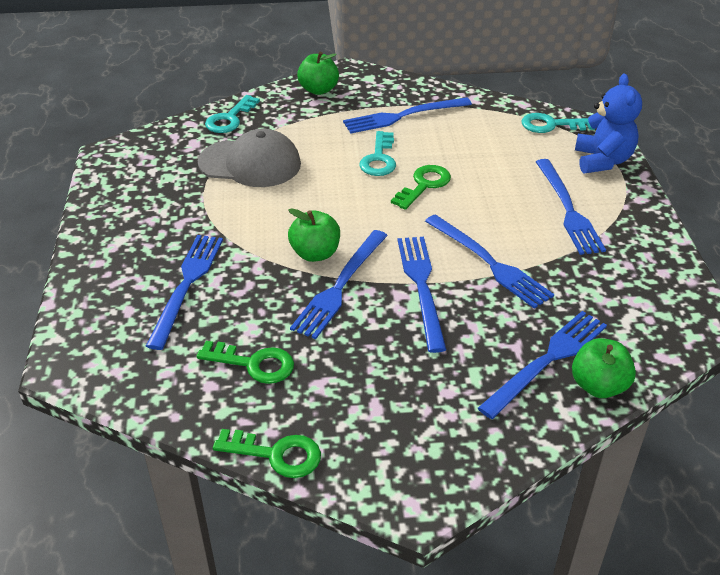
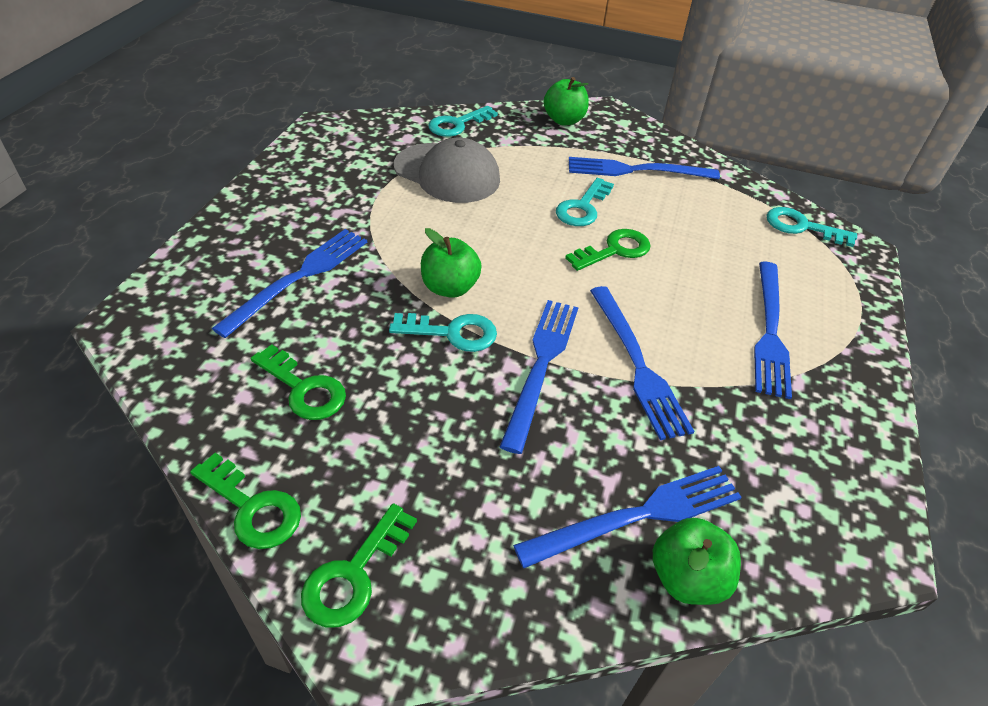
camera: 20 degrees right, 5 degrees up
(340, 286) = (452, 333): blue fork -> turquoise key
(380, 466) = (354, 574): none -> green key
(602, 161) = (844, 286): blue teddy bear -> none

